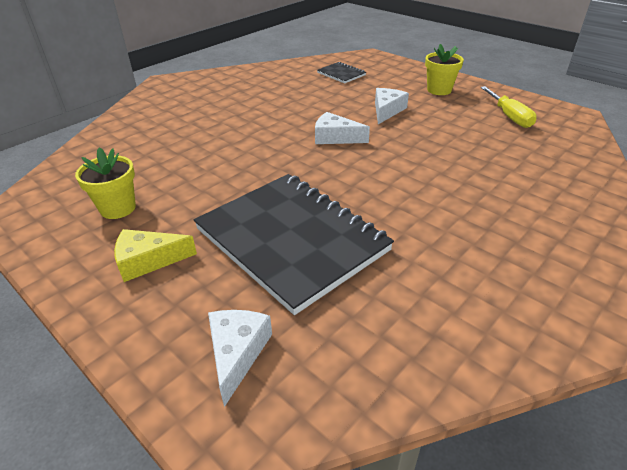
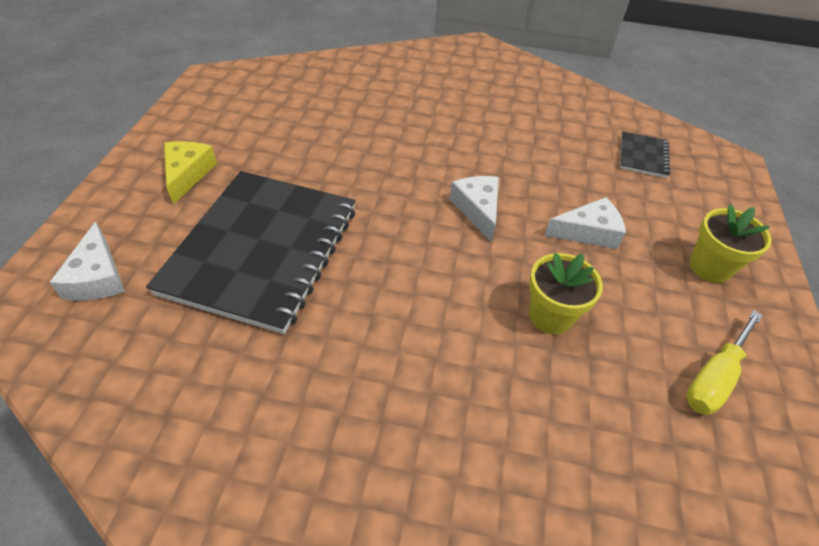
camera: 55 degrees right, 10 degrees up
(118, 208) = (247, 124): yellow flower pot -> yellow flower pot (550, 316)
(148, 260) = (188, 174): yellow cheese -> yellow cheese turned 45 degrees clockwise
(237, 353) = (97, 277): white cheese -> white cheese turned 105 degrees clockwise

